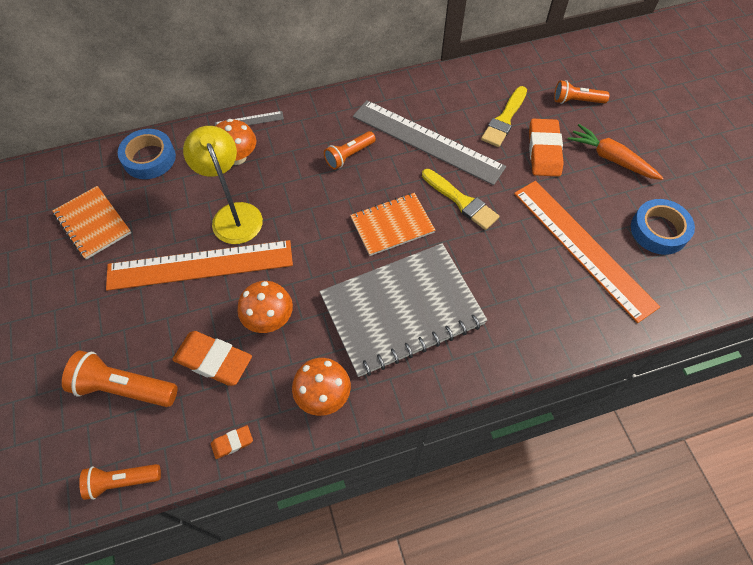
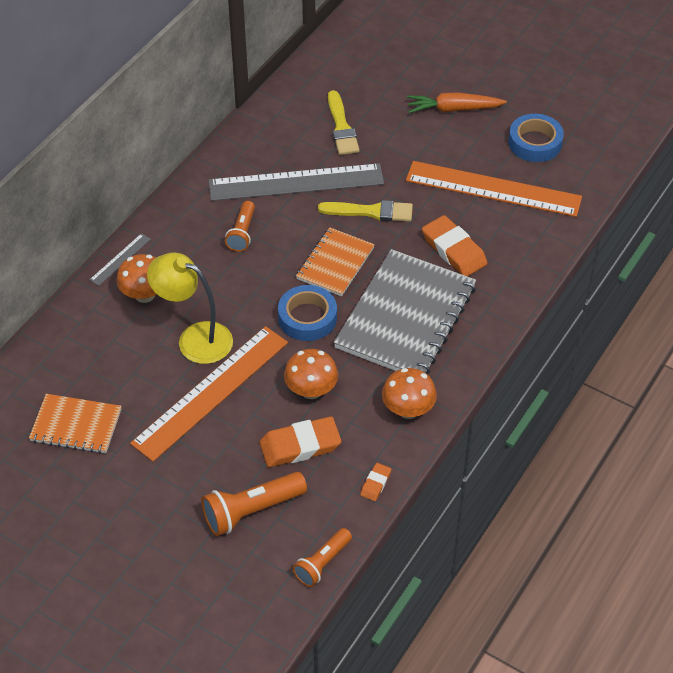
camera: 40 degrees left, 10 degrees down
(149, 158) = (63, 345): blue tape -> blue tape (307, 318)
(544, 151) = (397, 134): orange eraser -> orange eraser (454, 250)
(576, 101) = (385, 78): orange flashlight -> none

